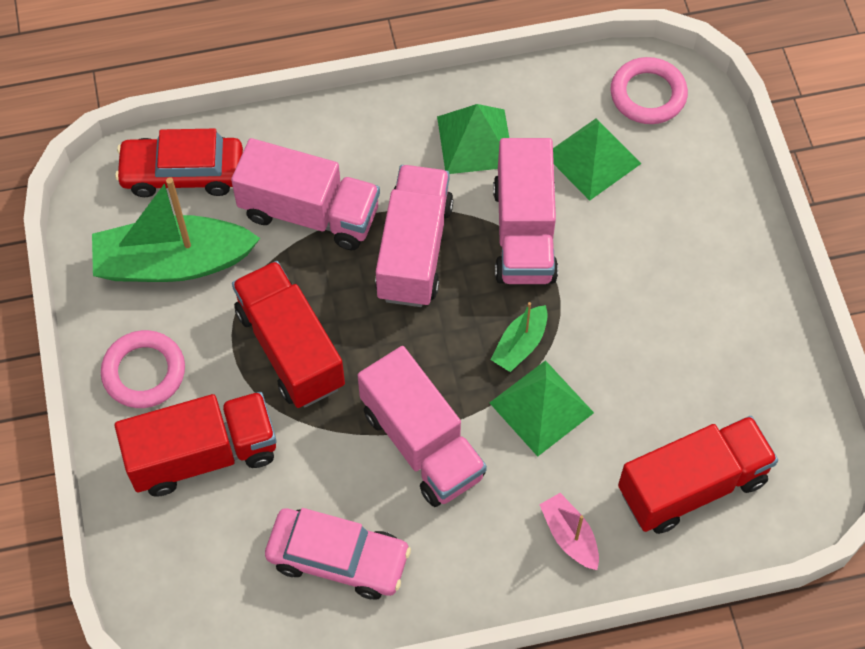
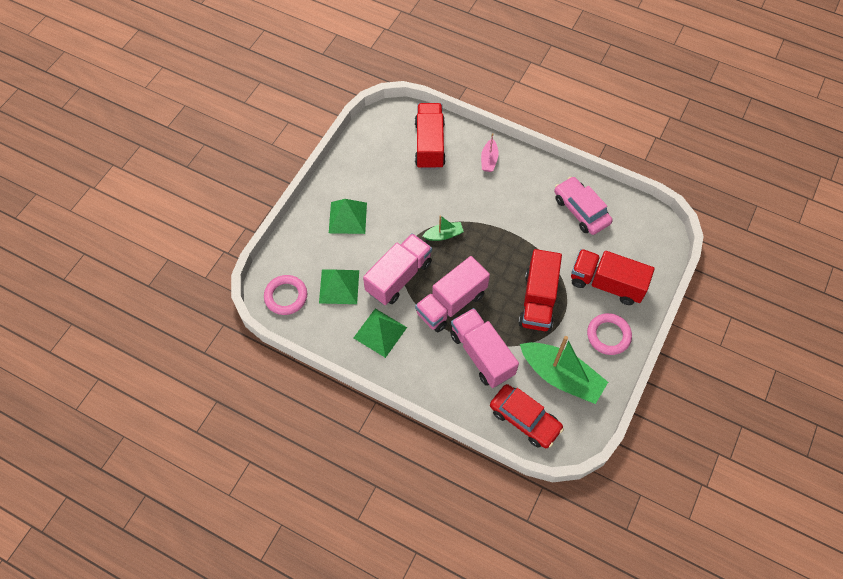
camera: 140 degrees left, 0 degrees up
(422, 443) = (515, 227): pink truck -> none
(541, 408) = (458, 207): green pyramid -> green pyramid (348, 217)
(692, 486) = (429, 145): red truck -> red truck turned 75 degrees clockwise

